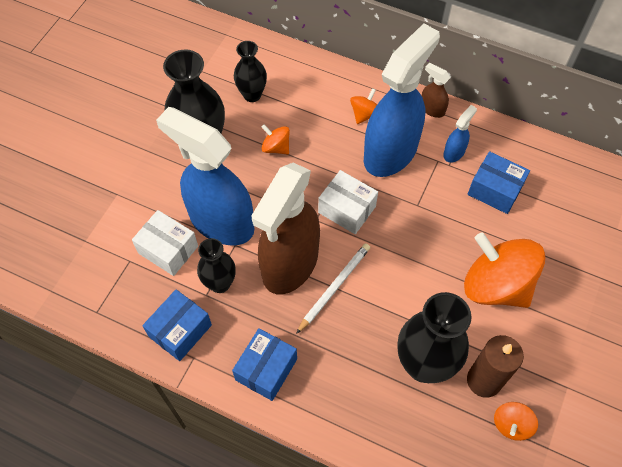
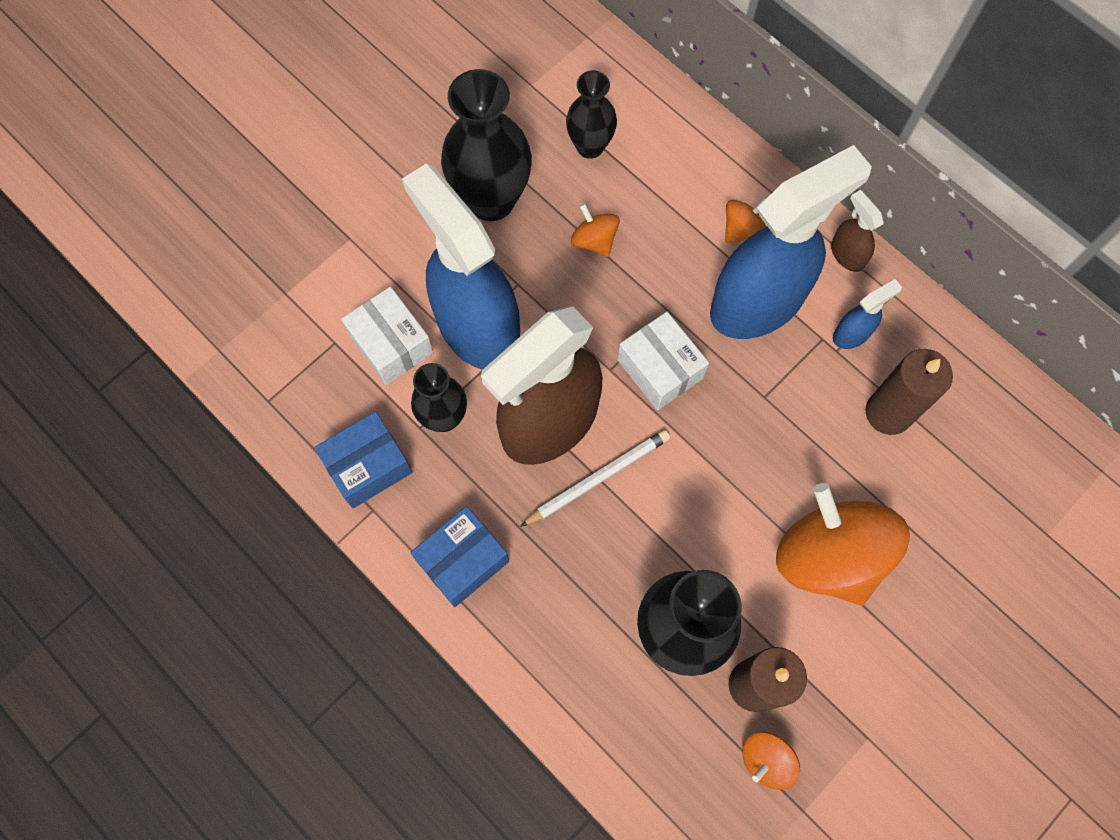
camera: 20 degrees right, 10 degrees up
(495, 190) = (888, 412): blue box -> brown candle

